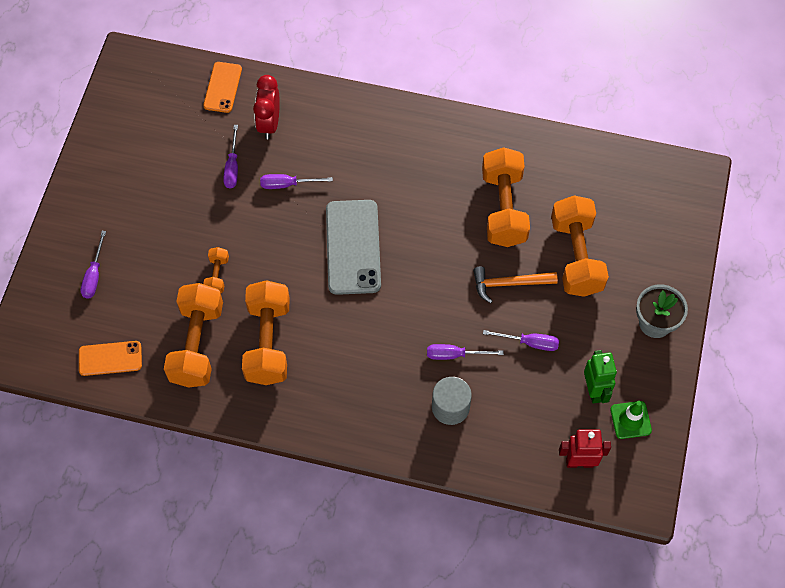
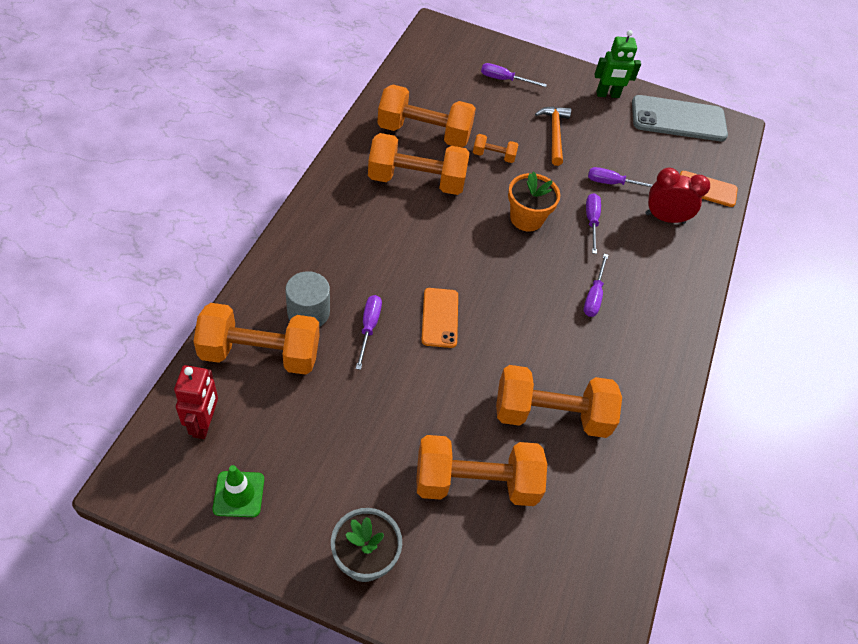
camera: 90 degrees right, 10 degrees down
(110, 358) = (422, 79): orange phone -> orange phone (440, 318)
(296, 239) = (526, 218): none -> orange flower pot
(353, 247) = (513, 262): grey phone -> grey phone (678, 119)
(503, 436) = (260, 354): none -> orange dumbbell
(509, 284) = (448, 399): orange hammer -> orange hammer (554, 134)
(529, 343) = (367, 404): purple screwdriver -> purple screwdriver (593, 296)
(594, 390) = (289, 461): green robot -> green robot (607, 95)

